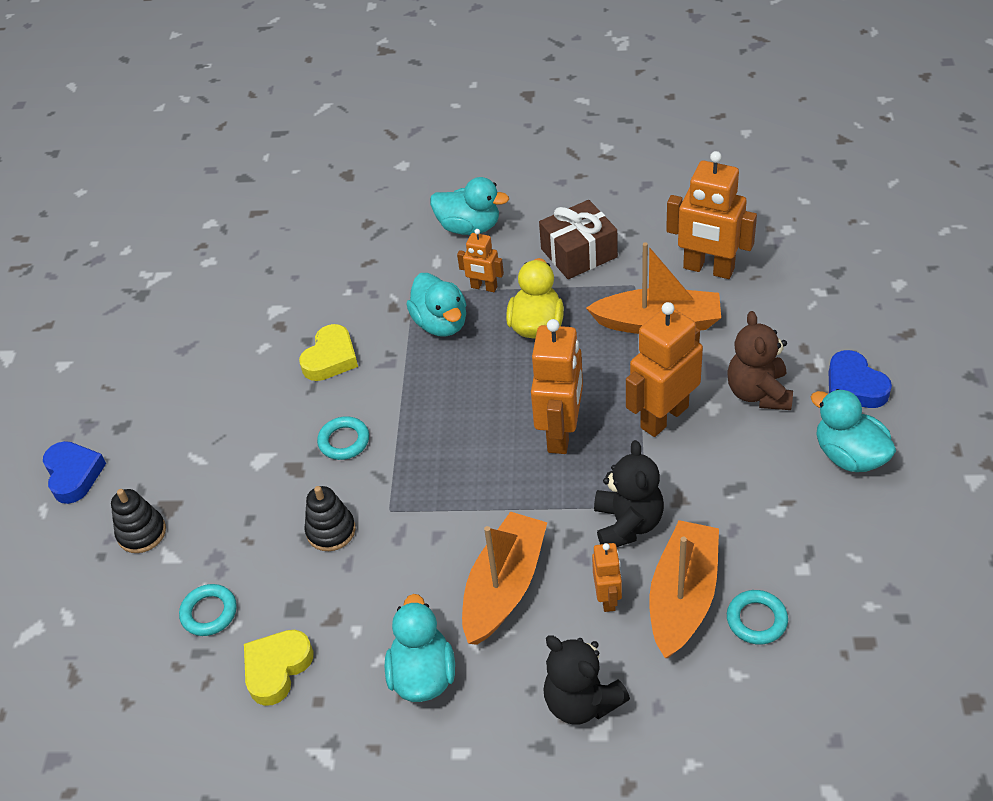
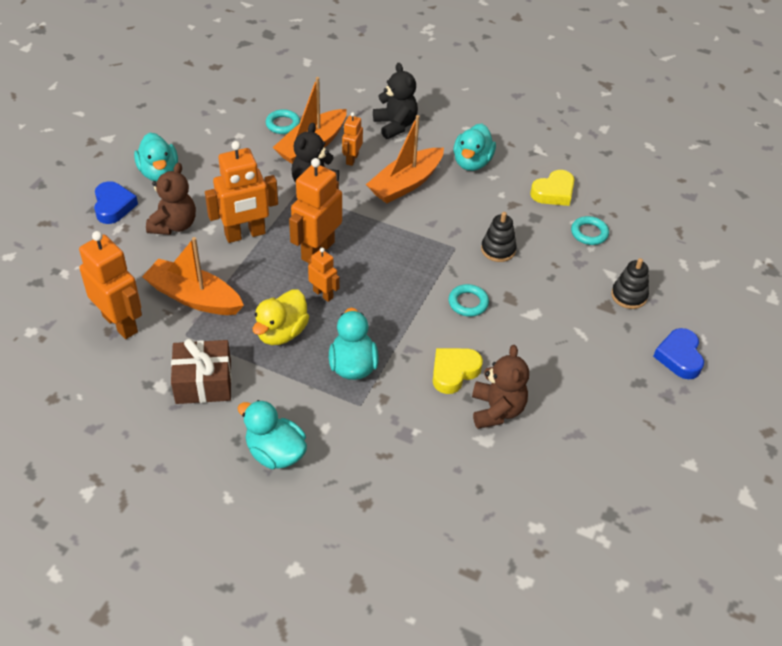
camera: 165 degrees left, 0 degrees up
(272, 339) = (496, 410): none -> brown teddy bear
(484, 287) = (300, 384): orange robot -> orange robot (323, 294)

